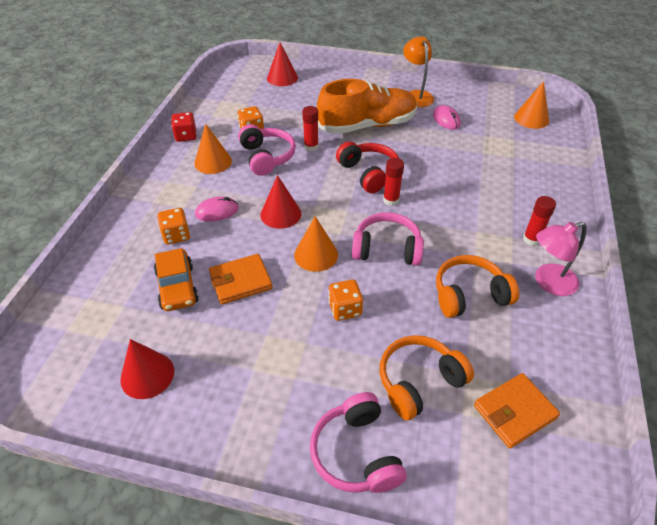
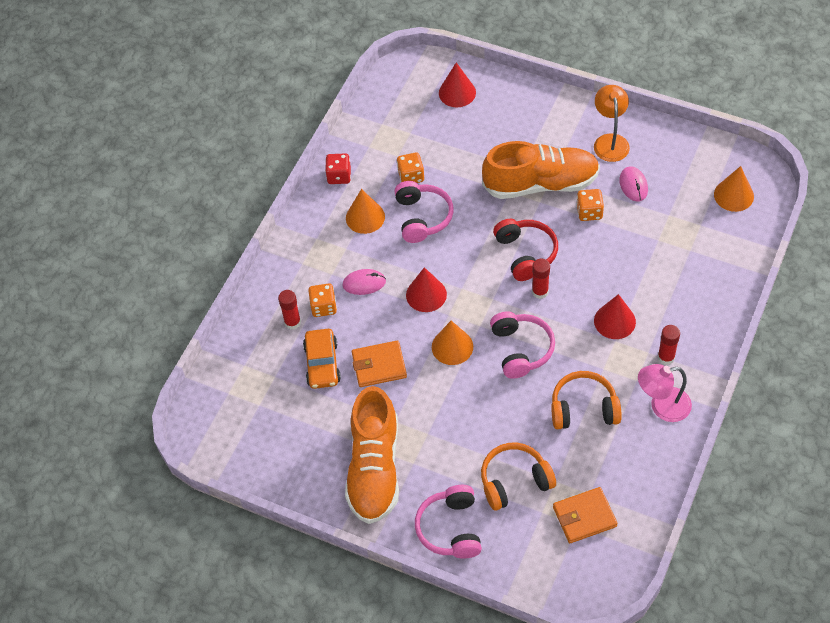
camera: 15 degrees right, 10 degrees up
(147, 375) = (295, 443): red cone -> red cone (614, 321)
(248, 391) = (374, 468): none -> orange shoe
(311, 147) = (472, 208): red glue stick -> red glue stick (292, 322)
(345, 309) = (467, 407): orange dice -> orange dice (589, 212)
(387, 249) = (521, 349): pink headphones -> pink headphones turned 60 degrees clockwise

